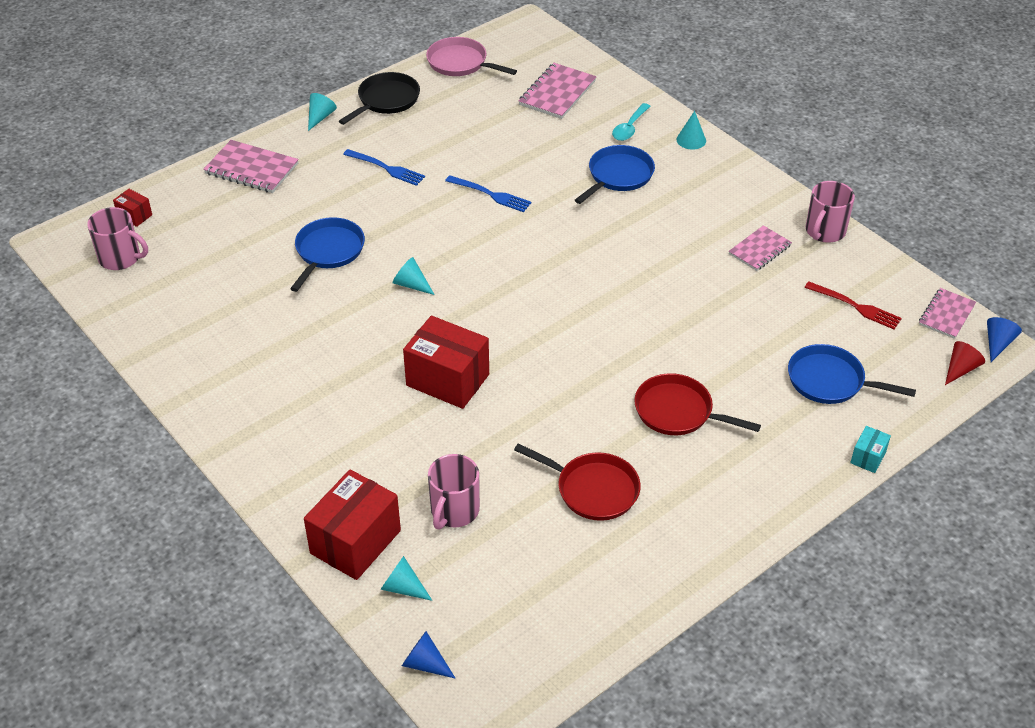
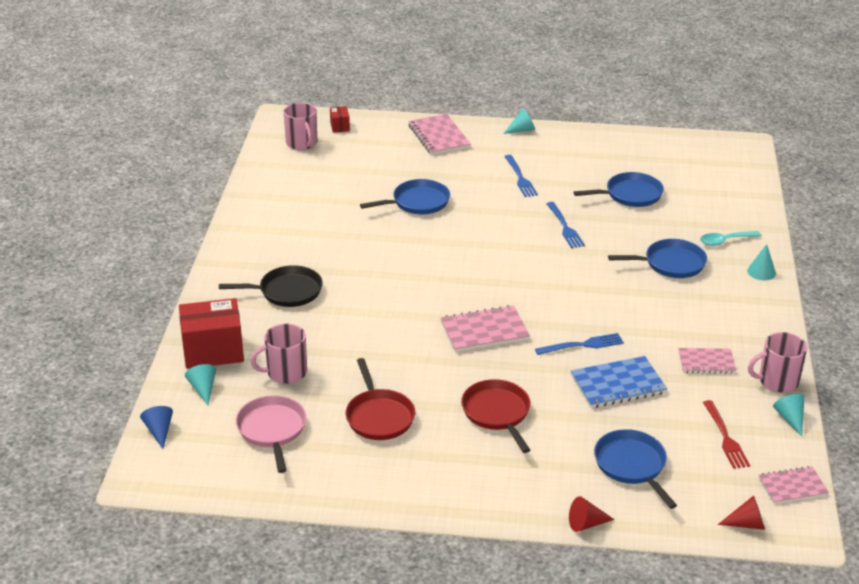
camera: 45 degrees right, 10 degrees down
(386, 100) = (578, 141): black pan -> black pan (286, 291)
(411, 284) = (439, 247): turquoise cone -> turquoise cone (790, 418)
(448, 380) = (384, 307): red box -> none
(460, 63) = (661, 144): pink pan -> pink pan (272, 430)
(500, 129) = (630, 195): none -> blue pan
(557, 93) = (704, 194): pink notebook -> pink notebook (484, 331)
(655, 299) = (582, 345): none -> blue fork
(727, 316) = (618, 384): none -> blue notebook
(868, 457) = (586, 524): turquoise box -> red cone
(997, 343) = (805, 529): blue cone -> none

